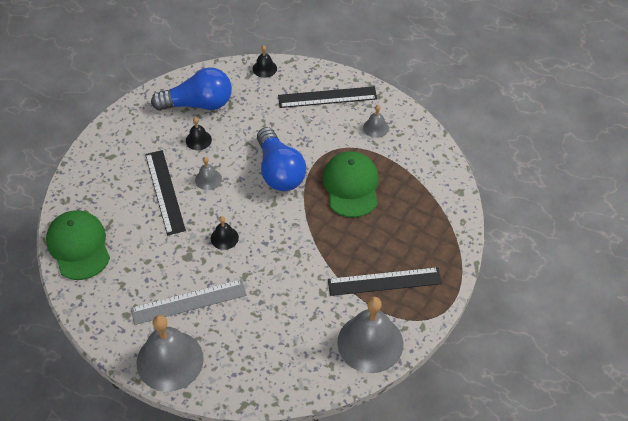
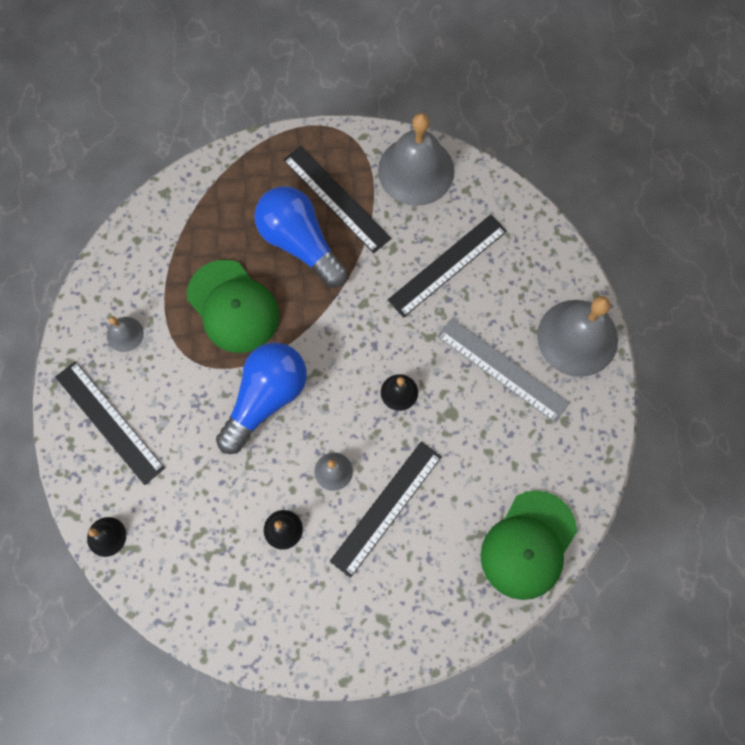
camera: 125 degrees left, 20 degrees up
(198, 104) = (224, 576): blue light bulb -> blue light bulb (300, 243)
(284, 317) = (448, 265): none -> black ruler
(351, 186) = (233, 306): green cap -> green cap turned 90 degrees counterclockwise

